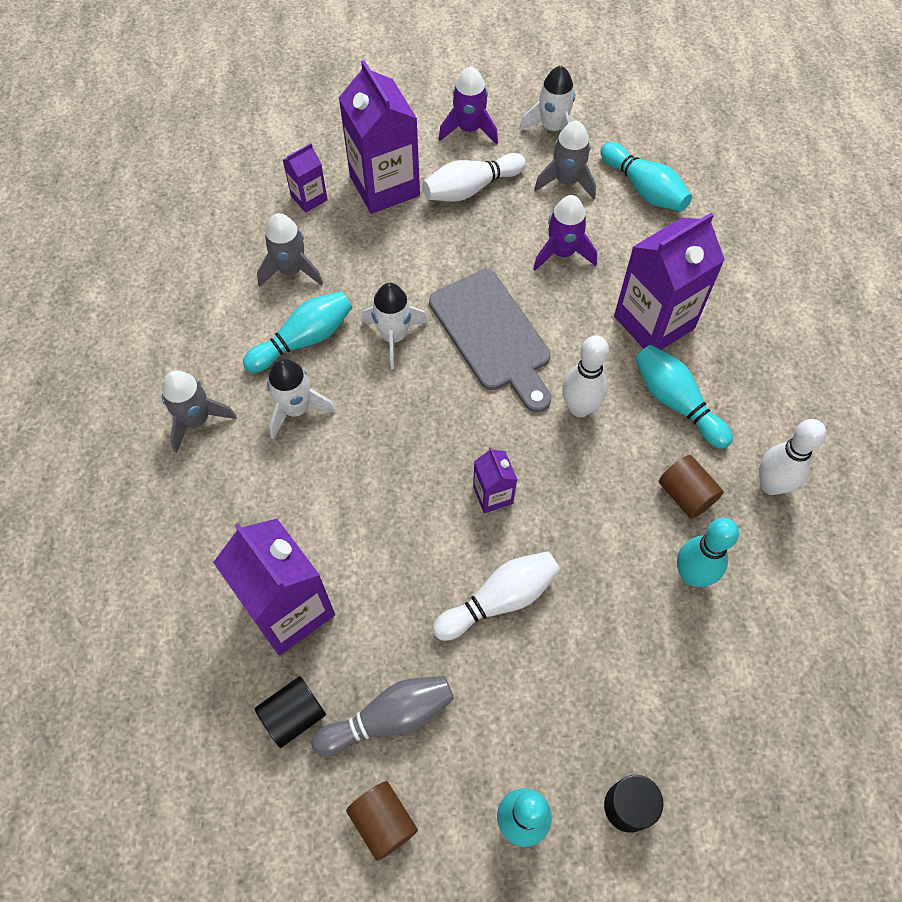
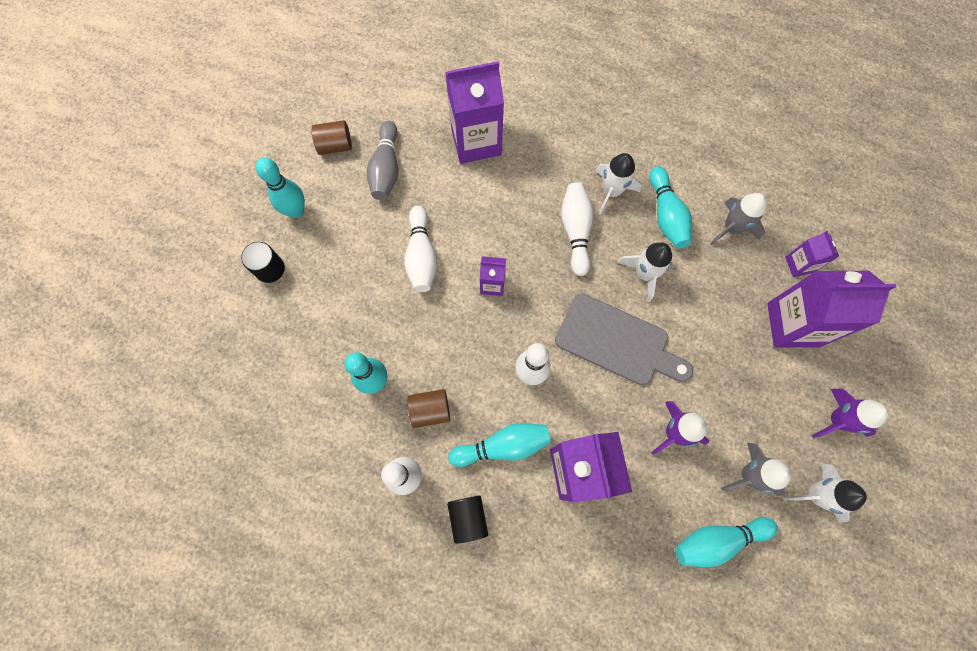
camera: 115 degrees right, 10 degrees up
(196, 420) = (629, 132): grey rocket -> none
(294, 715) = (414, 123): black cylinder -> black cylinder (468, 518)
(471, 188) = (768, 391): white bowling pin -> white bowling pin (575, 231)
(493, 336) = (617, 342): grey cutting board -> grey cutting board turned 150 degrees counterclockwise

